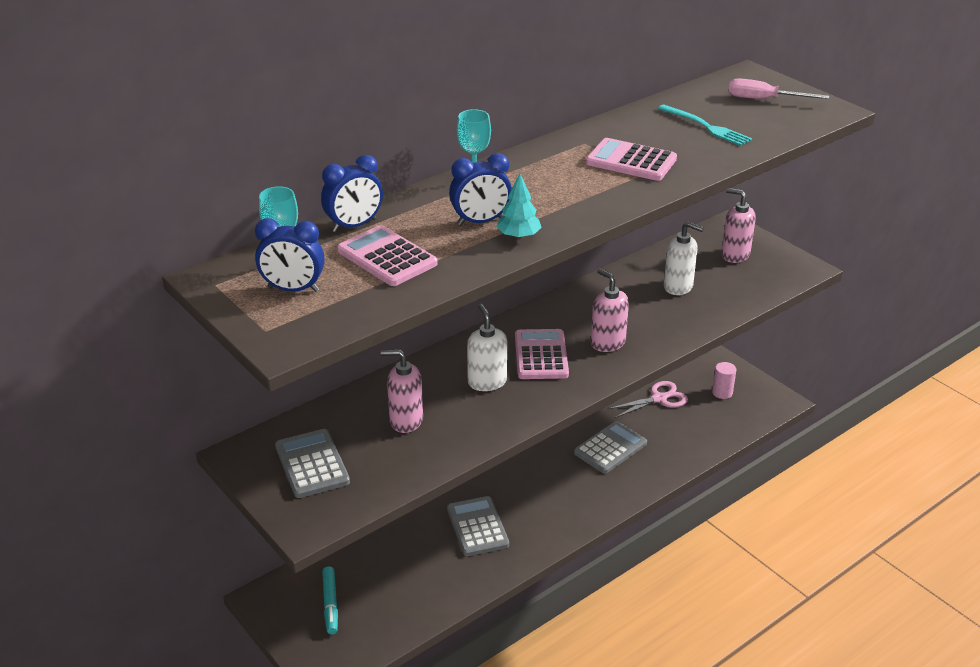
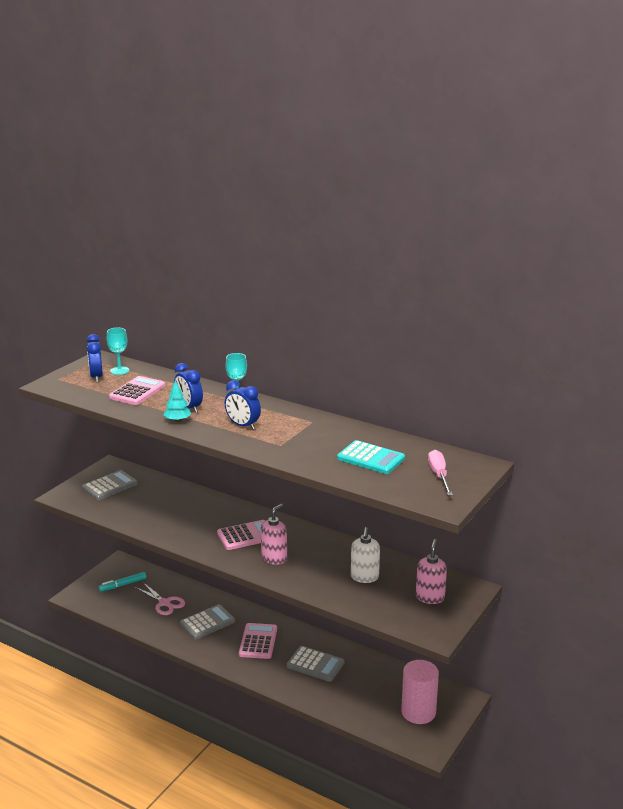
camera: 70 degrees right, 10 degrees down
(354, 225) = (167, 378): blue clock -> blue clock (243, 425)
(406, 421) = (158, 504): pink soap dispenser -> none
(487, 382) = (208, 522): white soap dispenser -> none
(631, 161) = (296, 439): pink calculator -> pink calculator (258, 641)
(659, 398) = (388, 679): pink scissors -> pink scissors (165, 603)
(706, 127) = (370, 458): turquoise fork -> turquoise calculator
(722, 392) = (418, 712): pink cylinder -> pink cylinder, size x1.95

